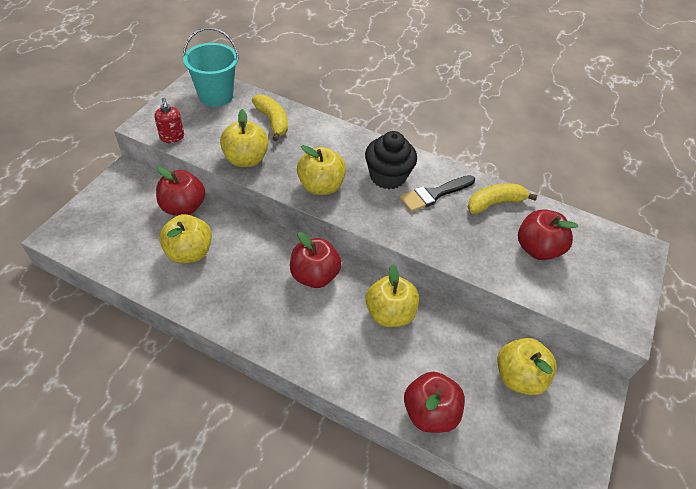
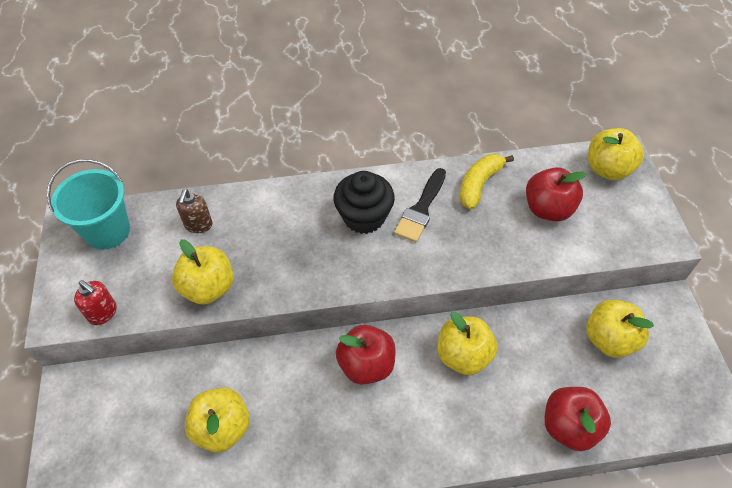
camera: 30 degrees left, 5 degrees up
(183, 207) = (171, 381): red apple -> none
(272, 121) = (198, 225): yellow banana -> brown soap dispenser
(321, 186) = (310, 269): yellow apple -> yellow apple (607, 169)

